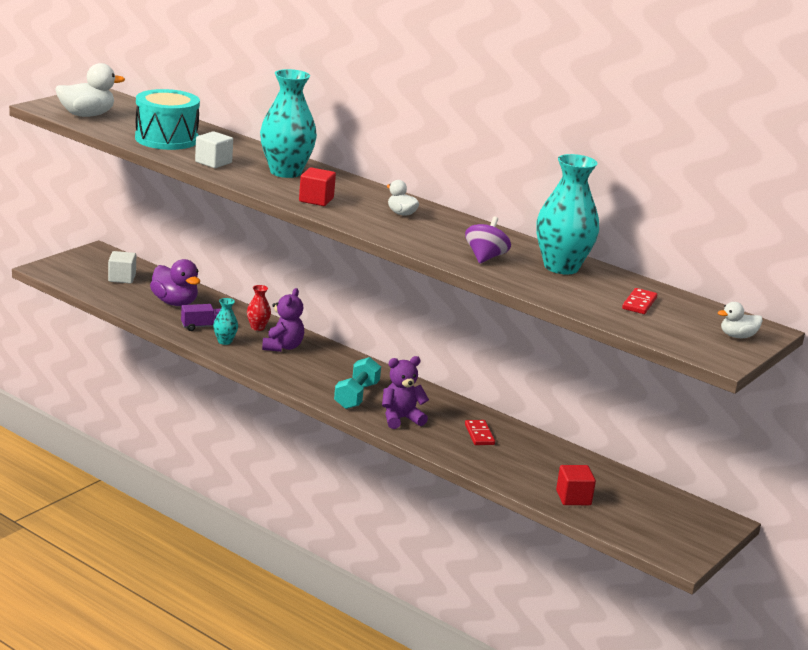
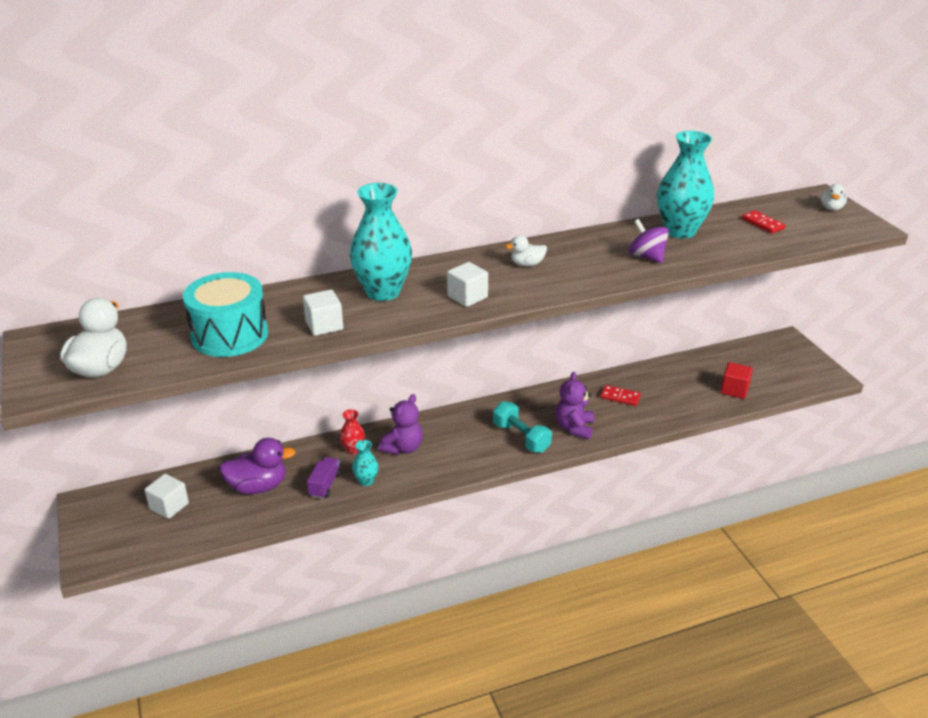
camera: 55 degrees left, 10 degrees up
(282, 347) = (403, 448): purple teddy bear -> purple teddy bear turned 75 degrees clockwise
(316, 200) = (467, 297): red cube -> white cube

